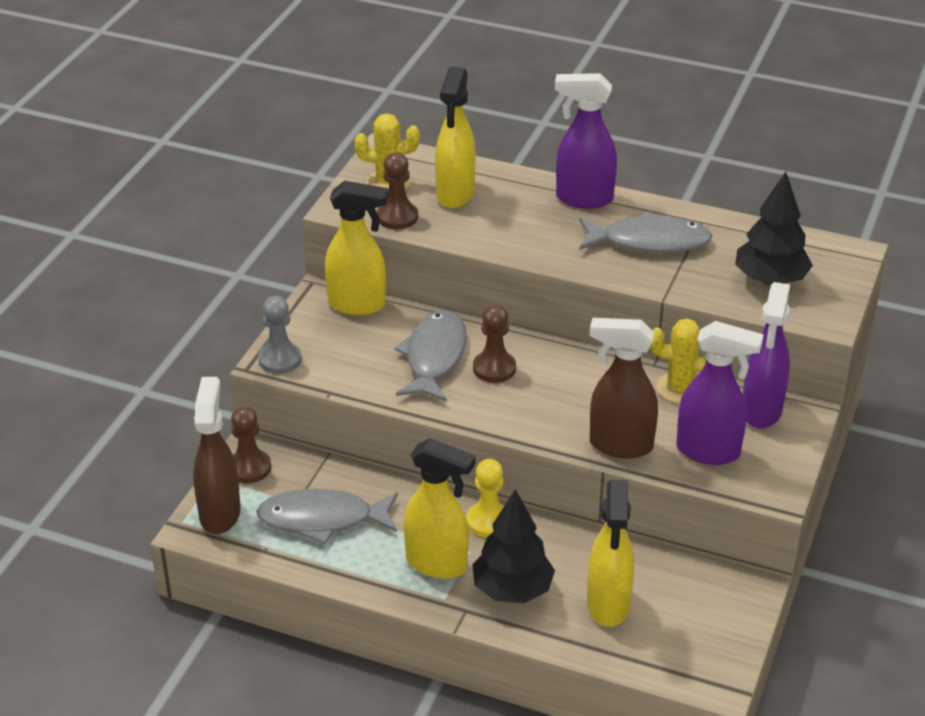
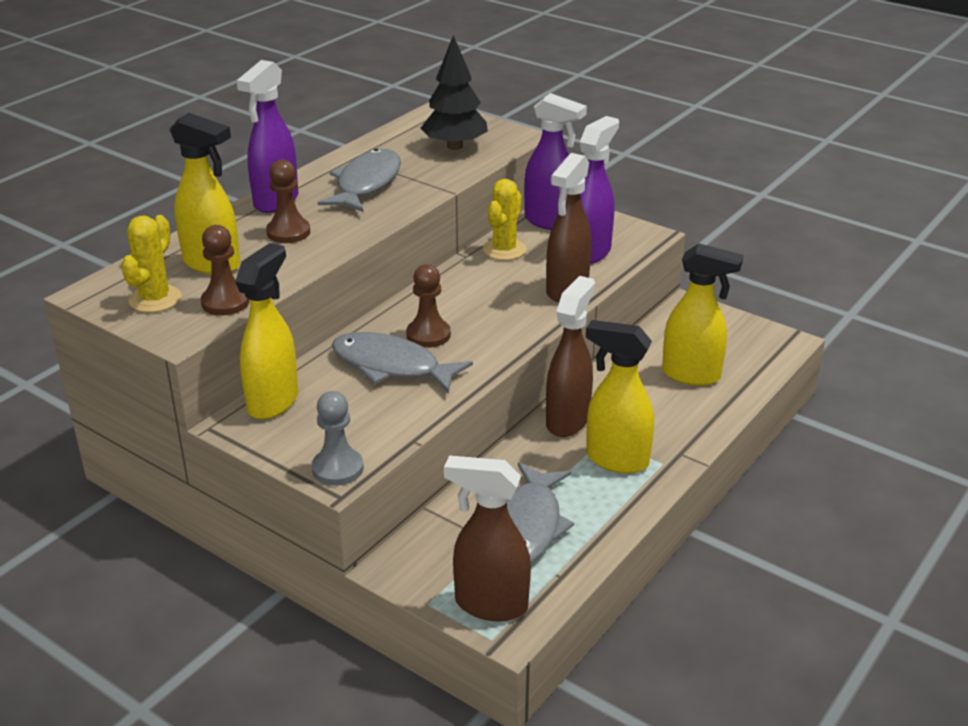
camera: 75 degrees left, 5 degrees down
(249, 468) = (423, 571): brown pawn -> brown pawn (288, 232)
(437, 564) = (616, 460): yellow spray bottle -> yellow spray bottle turned 105 degrees counterclockwise
(488, 521) = (568, 420): yellow pawn -> brown spray bottle
(512, 590) = (661, 422): black tree -> none

